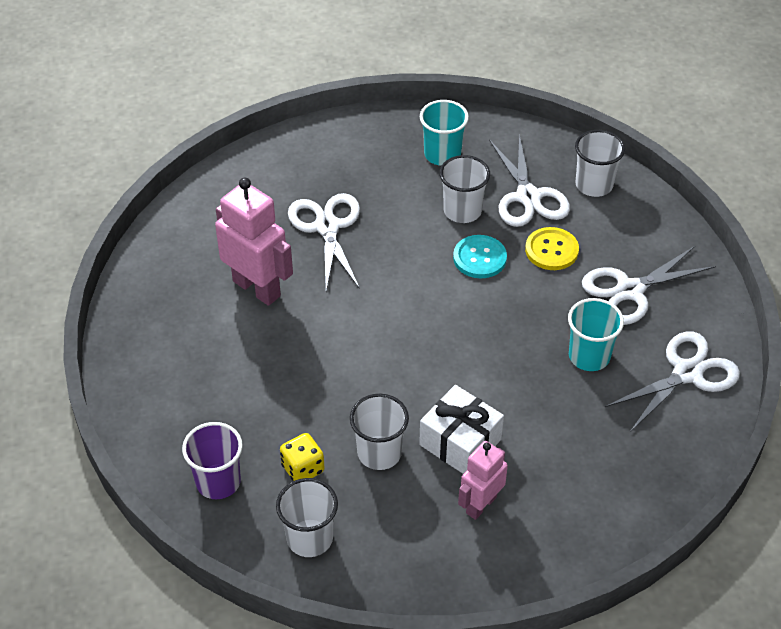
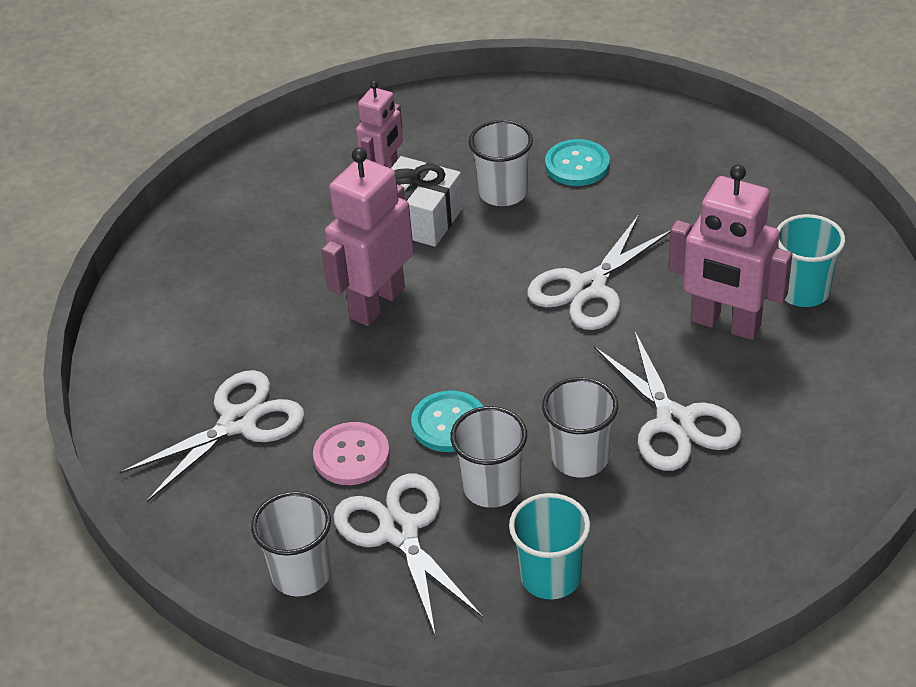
camera: 170 degrees right, 5 degrees down
(218, 481) = (657, 138): purple cup -> none
(303, 468) = (577, 165): yellow dice -> turquoise button
(309, 538) = (544, 116): white cup -> white cup (580, 458)
(513, 366) = (376, 303): none -> pink robot
(551, 250) = (351, 455): yellow button -> pink button
(589, 356) = (286, 332): turquoise cup -> turquoise cup (803, 291)
(687, 373) = (164, 337): white scissors -> white scissors (588, 288)

